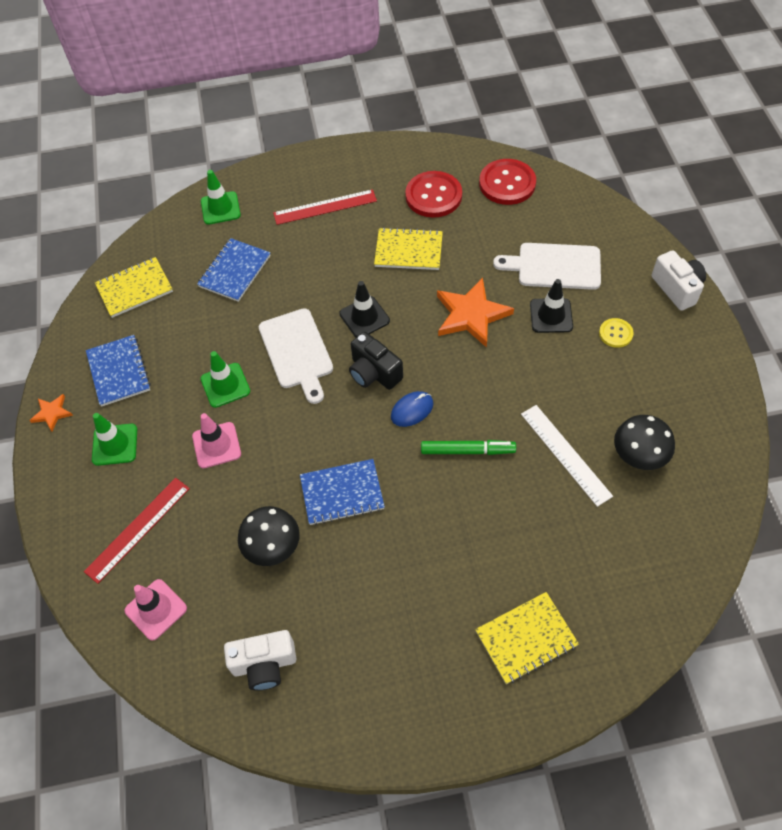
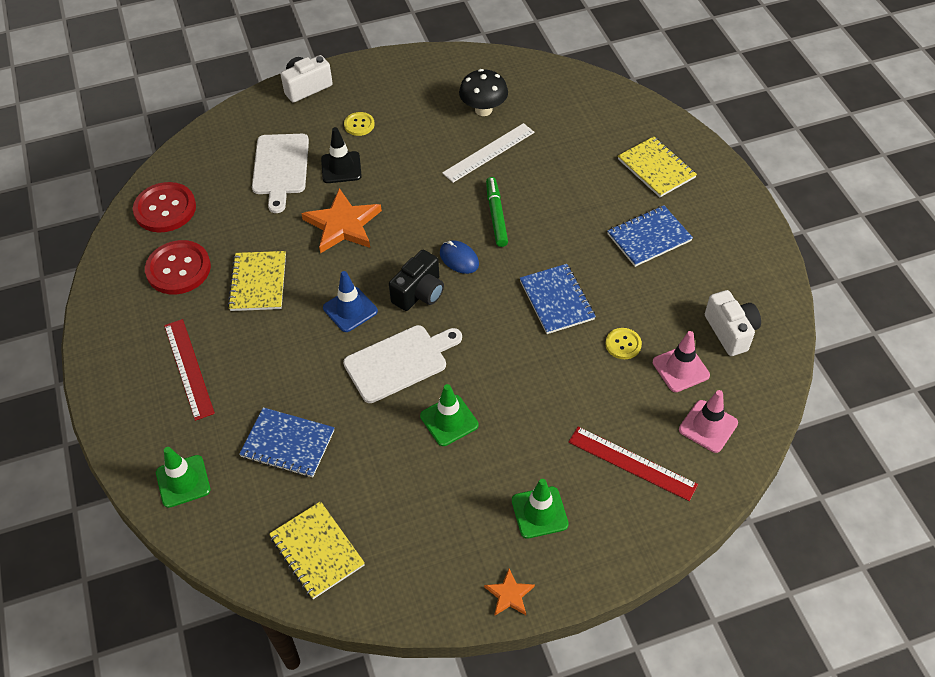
camera: 100 degrees left, 5 degrees down
(119, 372) = (443, 535): blue notebook -> blue notebook (649, 237)
(216, 445) = (523, 413): pink traffic cone -> pink traffic cone (680, 368)
(273, 547) = (623, 344): black mushroom -> yellow button
(364, 317) = (350, 309): black traffic cone -> blue traffic cone

